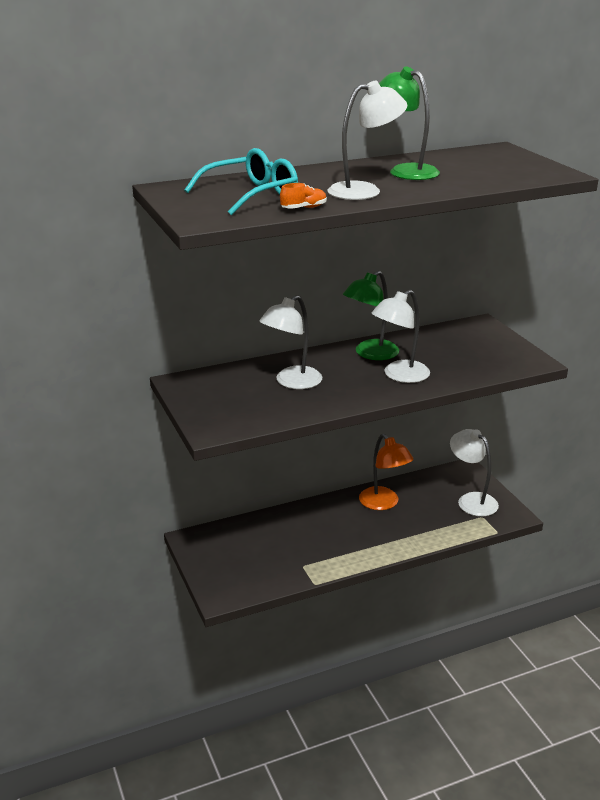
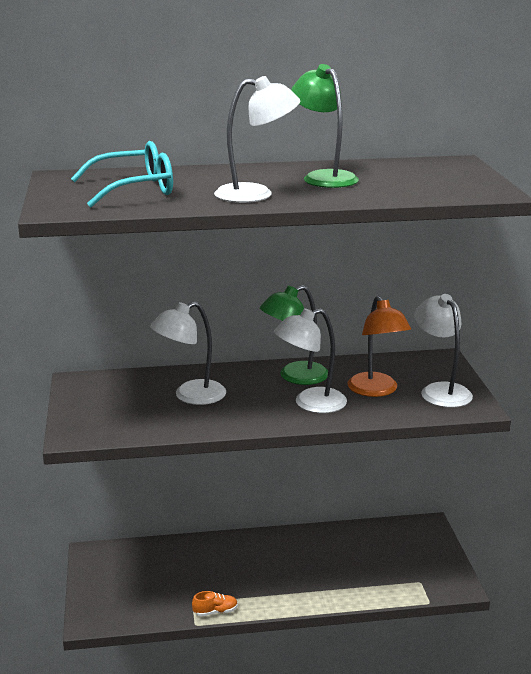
camera: 15 degrees right, 5 degrees down
(303, 208) = (172, 206): orange shoe -> orange shoe (215, 612)
(383, 503) = (315, 549): orange lamp -> orange lamp (376, 390)
(471, 500) = (417, 561): white lamp -> white lamp (440, 390)

